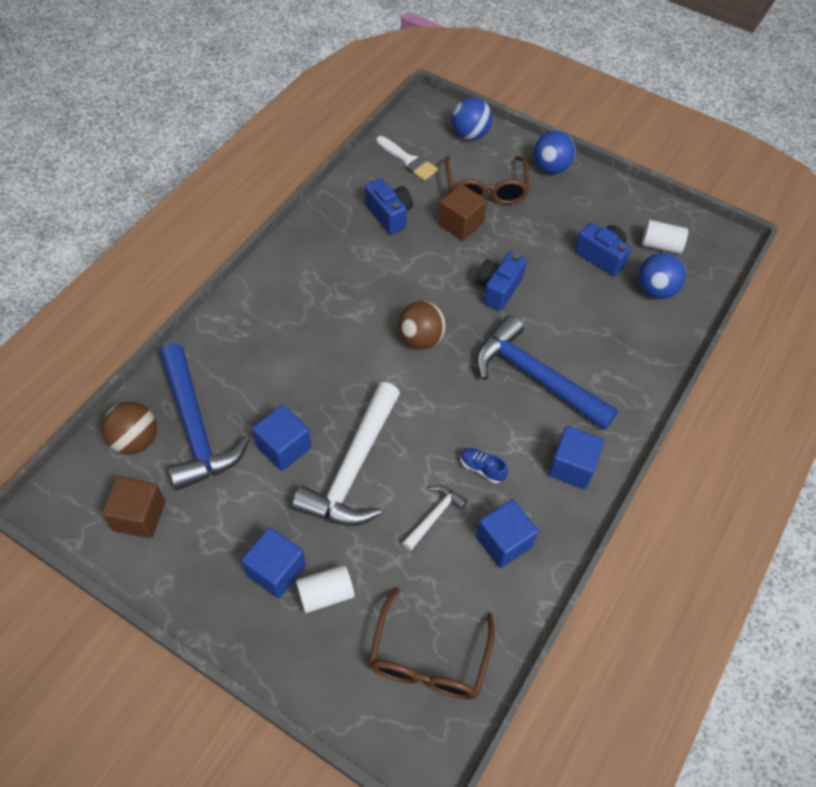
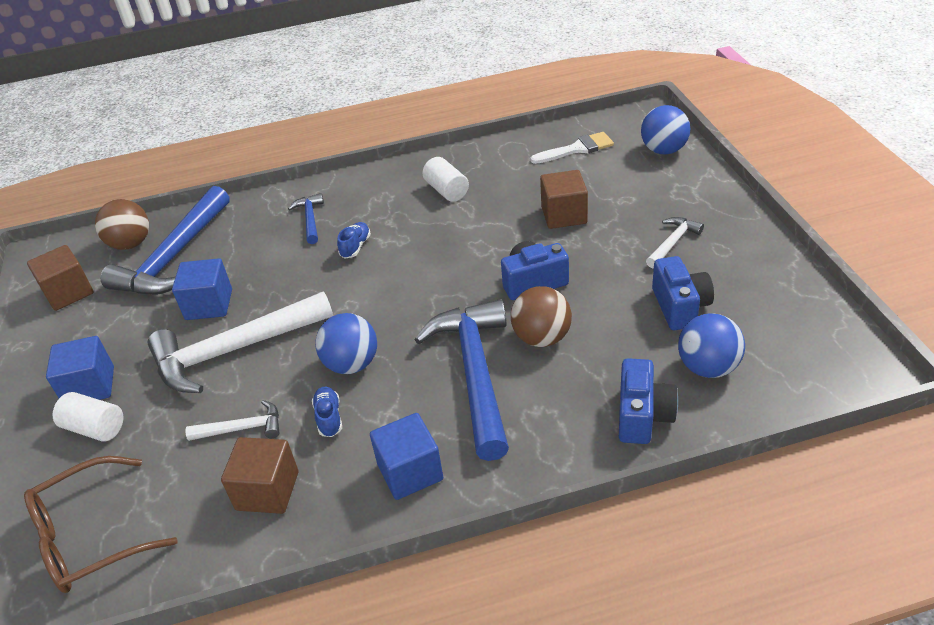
camera: 50 degrees right, 15 degrees down
(272, 328) = (310, 219): none -> blue hammer
(340, 331) = (355, 247): none -> blue shoe
(389, 215) = (507, 182): blue camera -> blue camera (642, 416)
(408, 161) = (577, 149): white brush -> white brush turned 105 degrees counterclockwise
(420, 339) = (412, 286): brown ball -> brown ball (541, 338)
(485, 189) = (624, 198): brown glasses -> none
(503, 542) = (267, 491): blue cube -> brown cube
(550, 168) = (718, 208): blue ball -> blue ball (351, 364)
(551, 210) = (672, 243): none -> white hammer
(661, 245) = (767, 330): white cylinder -> white cylinder (446, 190)

